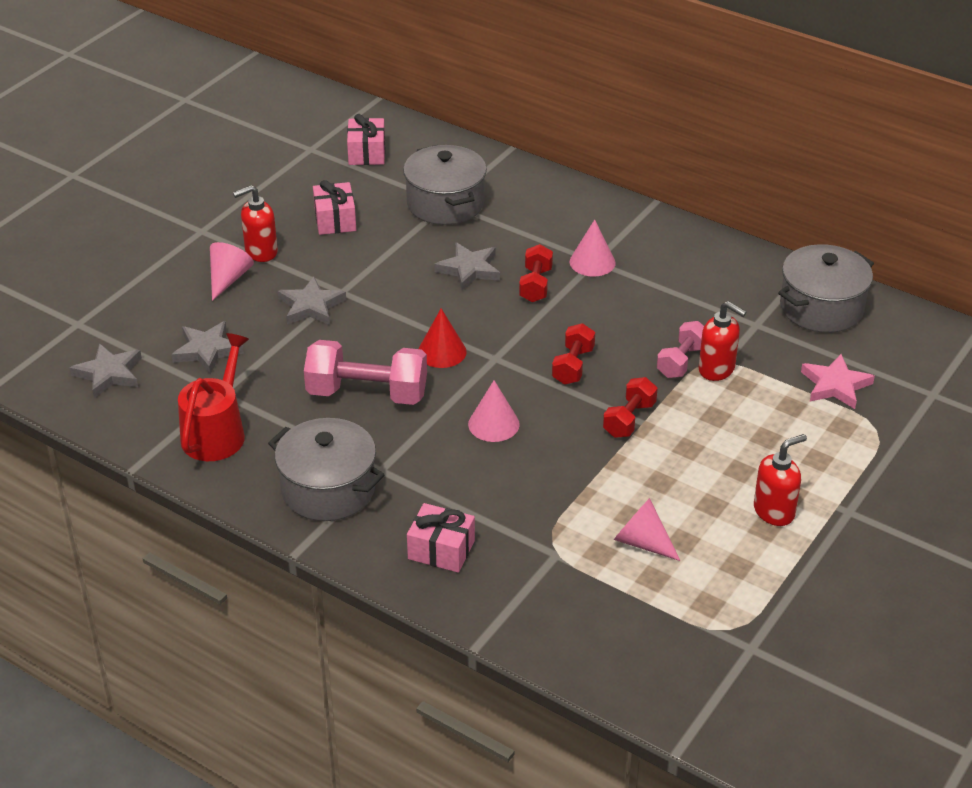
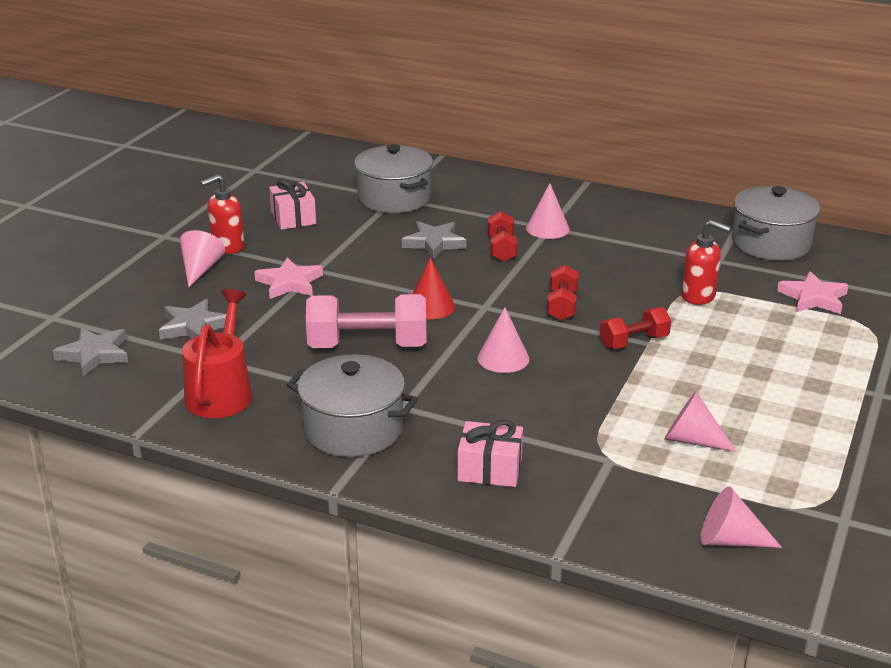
camera: 10 degrees left, 10 degrees down
(311, 306) = (289, 283): grey star -> pink star
(367, 153) = (308, 169): pink gift -> none
(629, 419) = (634, 342): red dumbbell -> red dumbbell turned 45 degrees clockwise
(635, 655) = (729, 540): none -> pink cone
(681, 361) = (663, 293): pink dumbbell -> none
(774, 511) = (808, 401): red soap dispenser -> none

